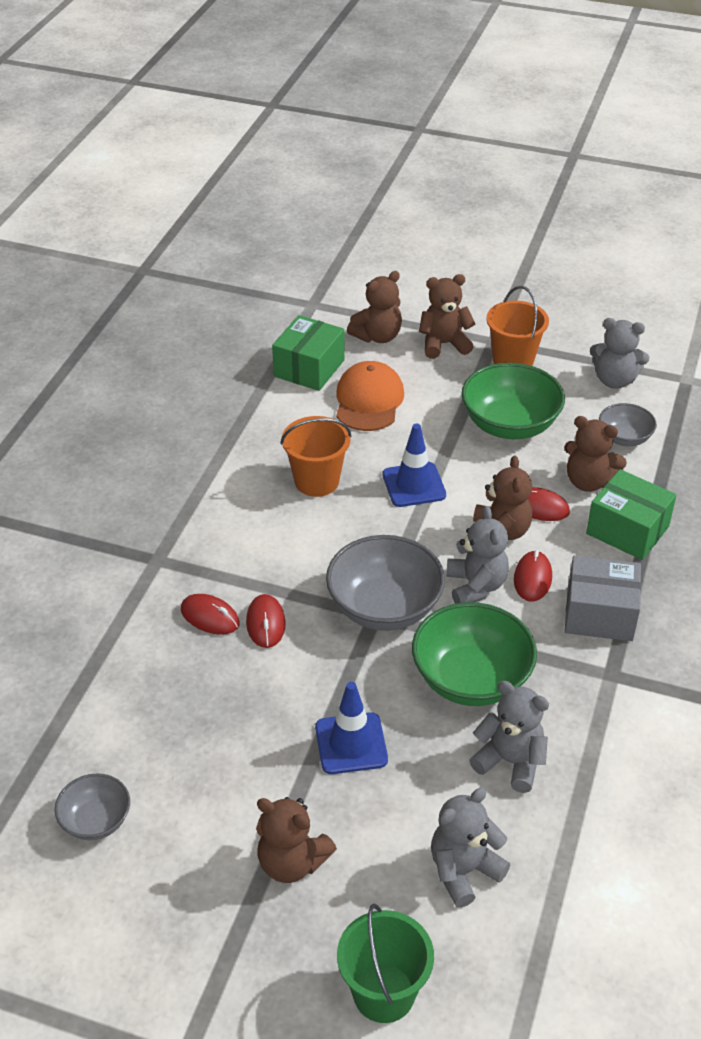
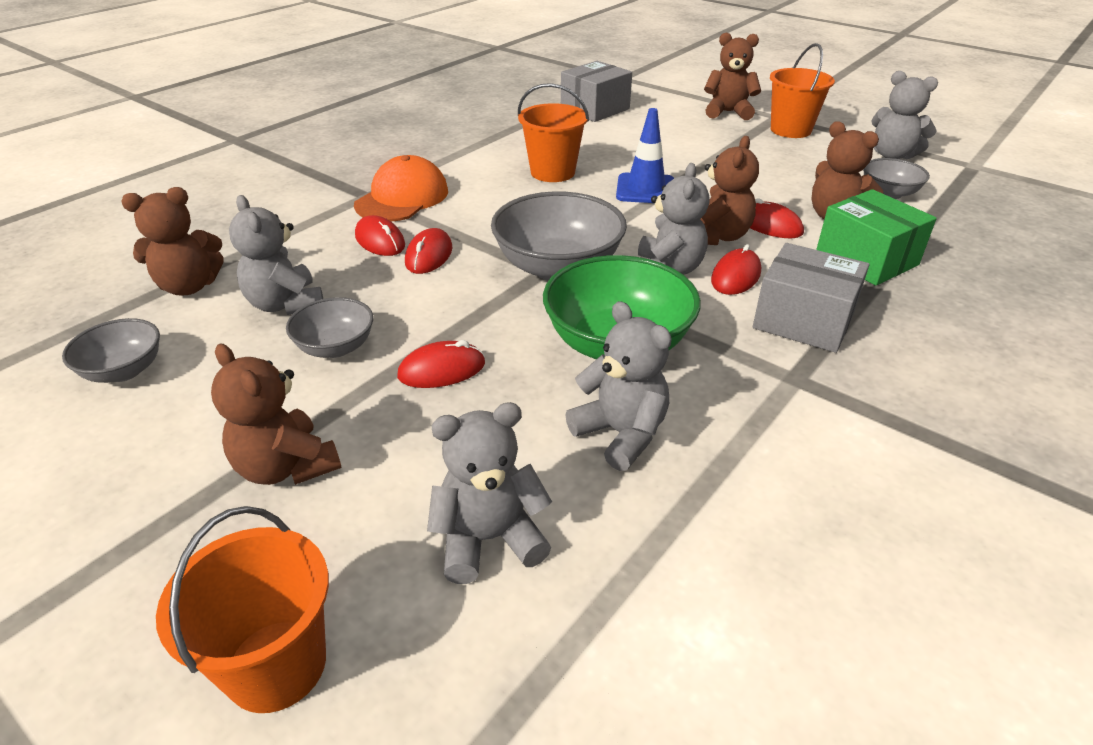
camera: 20 degrees right, 5 degrees down
(178, 714) = (286, 304): none -> grey teddy bear
(253, 746) = (335, 347): none -> grey bowl
(309, 368) = (595, 109): green box -> grey box
(351, 743) = (442, 370): blue traffic cone -> red mouse
(369, 401) = (636, 133): orange cap -> orange cap (402, 198)
(377, 336) = (668, 100): brown teddy bear -> brown teddy bear (189, 286)
(384, 993) = (276, 665): green bucket -> orange bucket
(509, 425) = (767, 167): green bowl -> none

